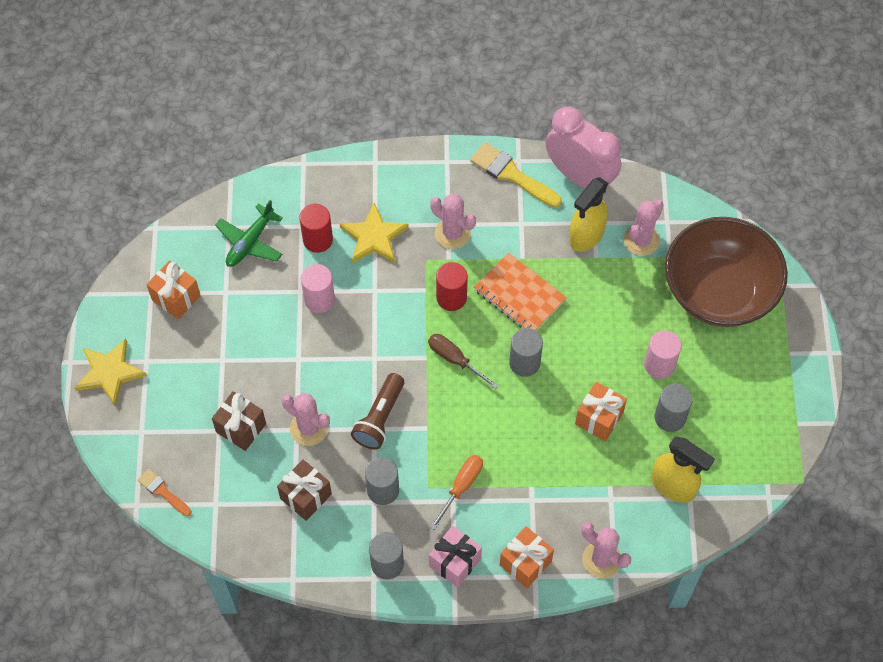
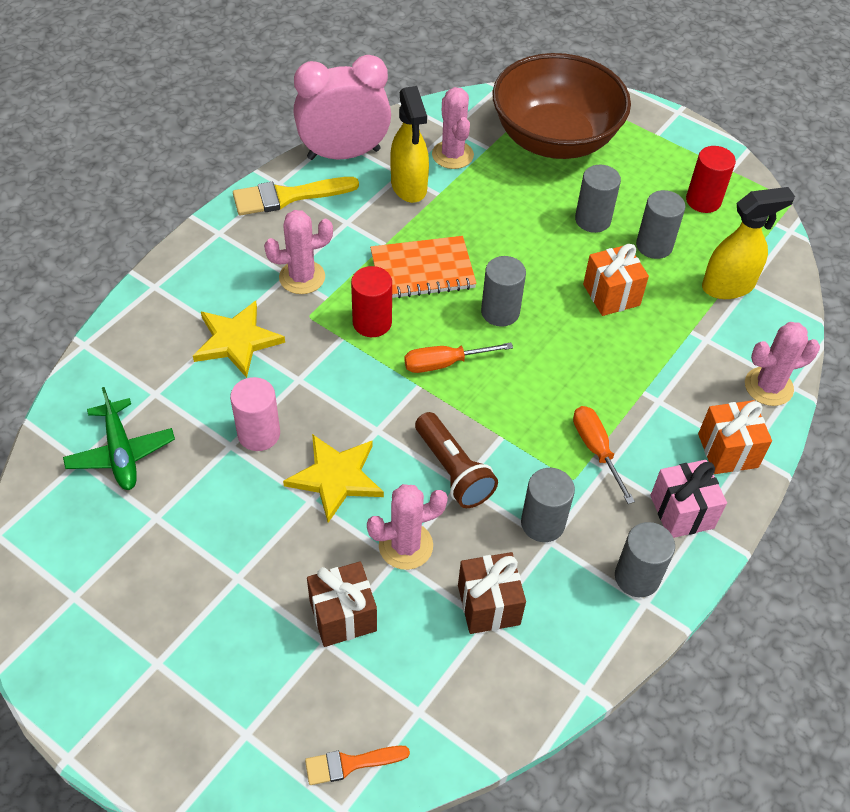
camera: 55 degrees left, 10 degrees down
(109, 372) = (130, 717): yellow star -> yellow star (336, 477)
(176, 298) = (109, 573): orange gift -> none
(317, 240) = (187, 390): red cylinder -> red cylinder (703, 201)
(455, 359) = (445, 363): brown screwdriver -> orange screwdriver
(659, 365) = (592, 220): pink cylinder -> grey cylinder

